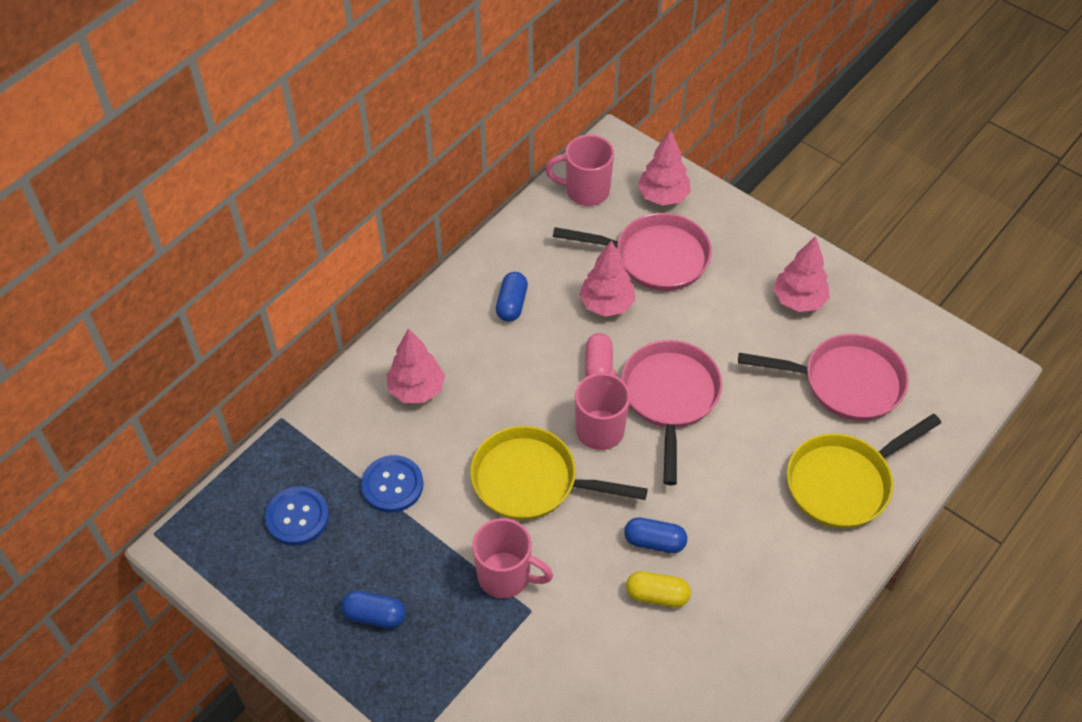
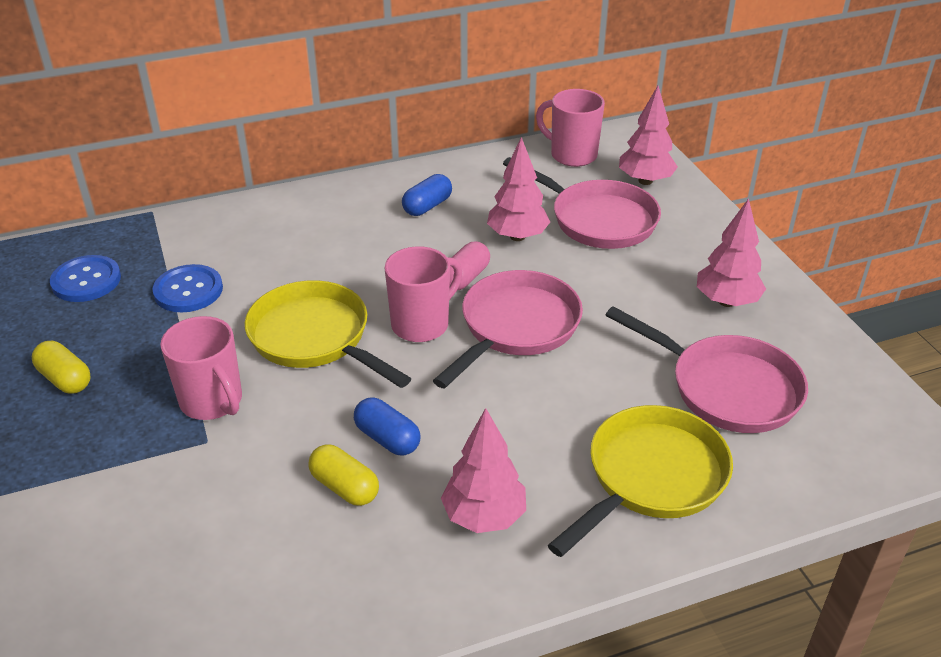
camera: 30 degrees right, 15 degrees down
(374, 615) = (65, 379): blue capsule -> yellow capsule
(416, 390) = (282, 233): pink tree -> pink tree (484, 516)
(843, 483) = (651, 477): yellow pan -> yellow pan turned 135 degrees clockwise

